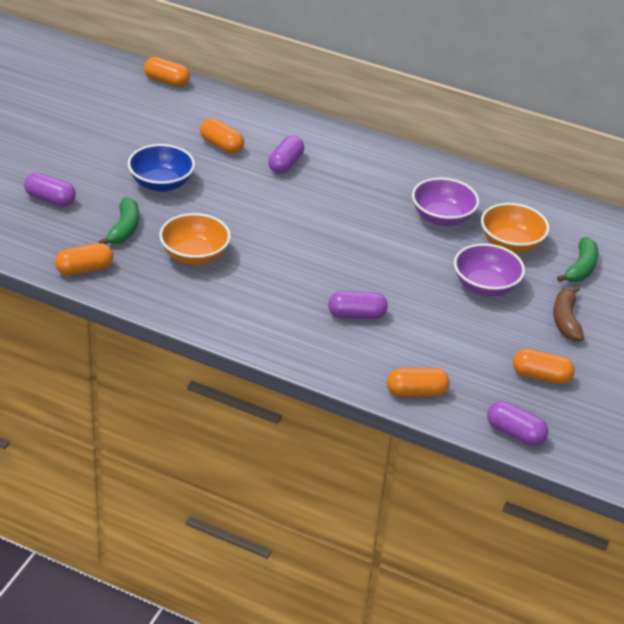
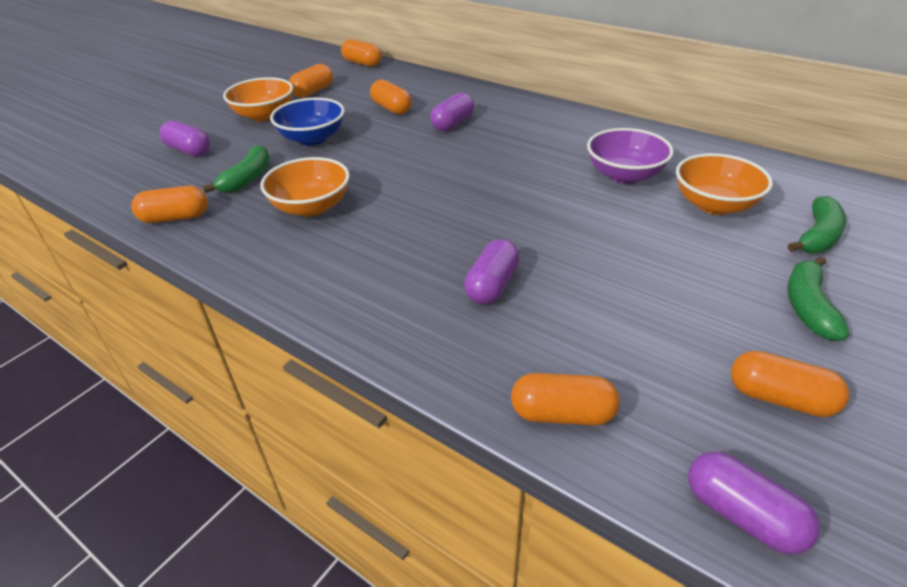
camera: 15 degrees right, 0 degrees up
(99, 155) = (264, 115): none -> orange bowl
(133, 123) = (313, 91): none -> orange capsule
(356, 315) = (492, 285): purple capsule -> purple capsule turned 75 degrees counterclockwise
(485, 286) = (680, 254): purple bowl -> none
(566, 320) = (808, 306): brown banana -> green banana

